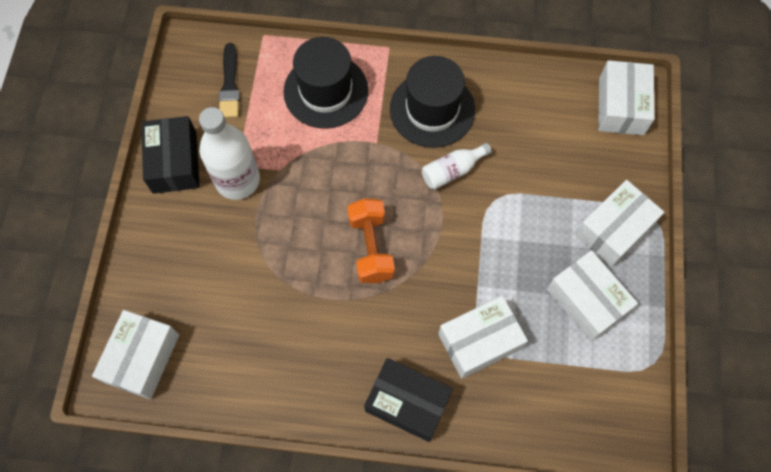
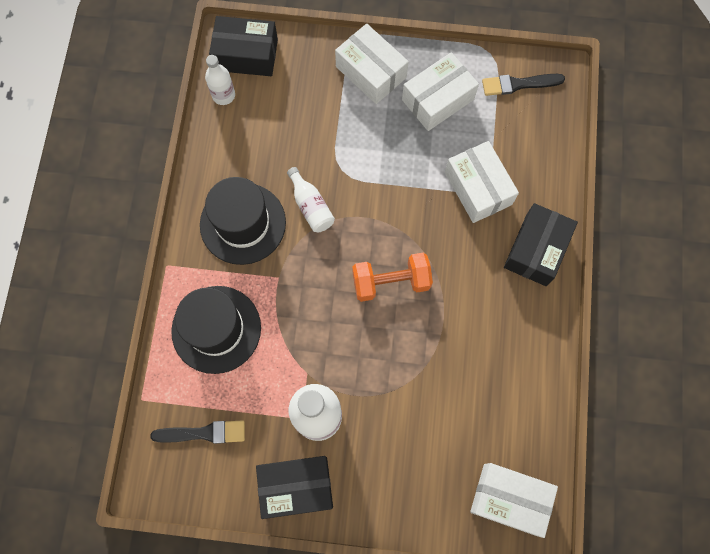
camera: 90 degrees left, 5 degrees up
(571, 87) = (223, 95): none -> white bottle
(615, 395) = (518, 84): none -> black brush
(621, 106) = (246, 55): white box -> black box

